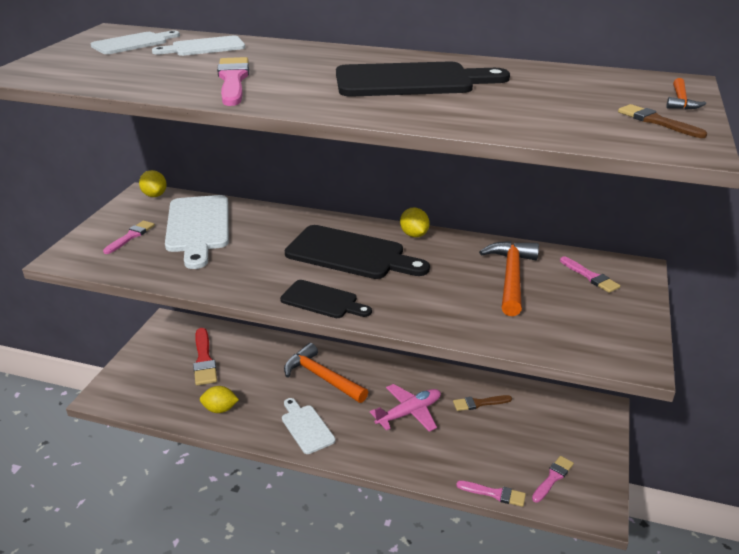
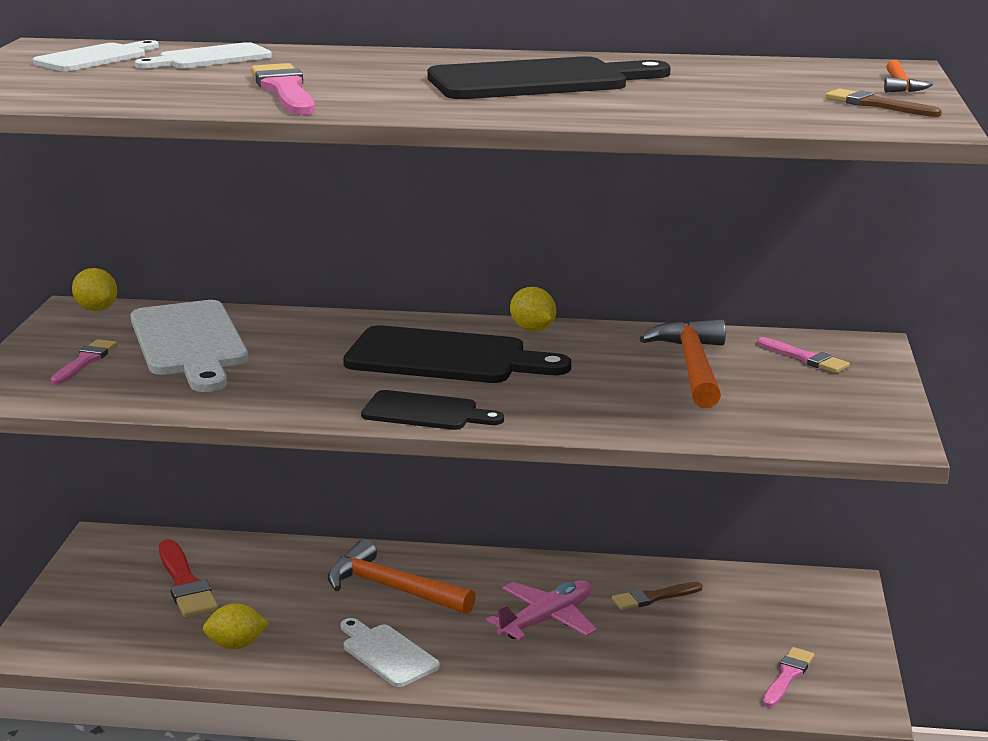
camera: 10 degrees left, 10 degrees down
(494, 494) = (705, 704): pink brush -> none

